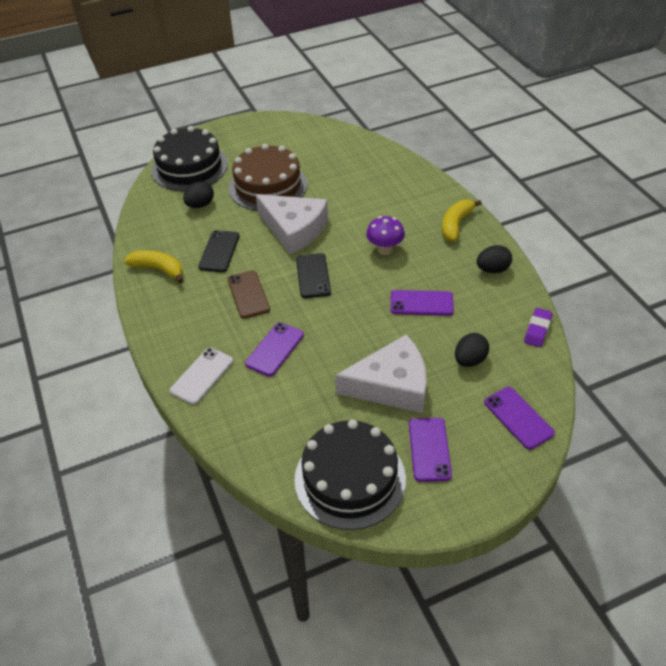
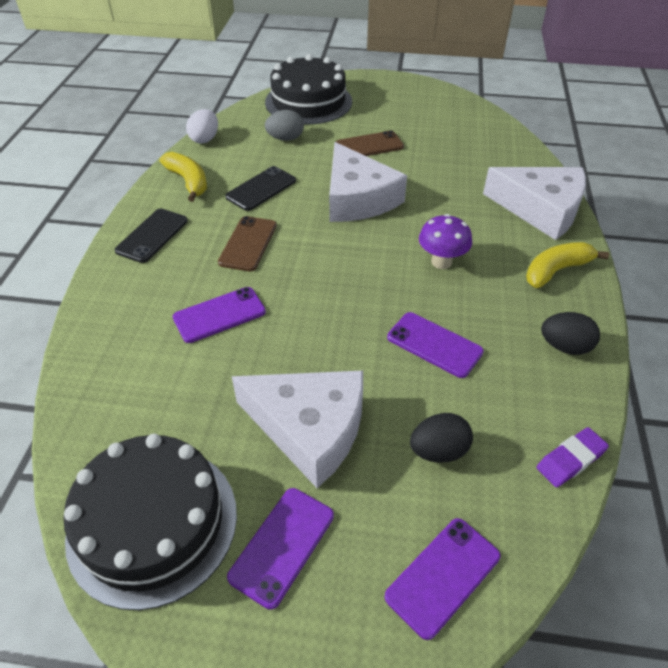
camera: 30 degrees right, 0 degrees up
(136, 231) = (205, 139): none -> white egg
(200, 205) = (285, 138): black egg -> grey egg
(202, 376) = (122, 306): white phone -> none
(268, 186) = (369, 146): brown cake -> brown phone
(313, 276) = (333, 254): black phone -> black phone (152, 235)
(418, 187) = (541, 209): none -> white cheese
(518, 418) = (443, 576): purple phone -> purple phone turned 45 degrees clockwise

